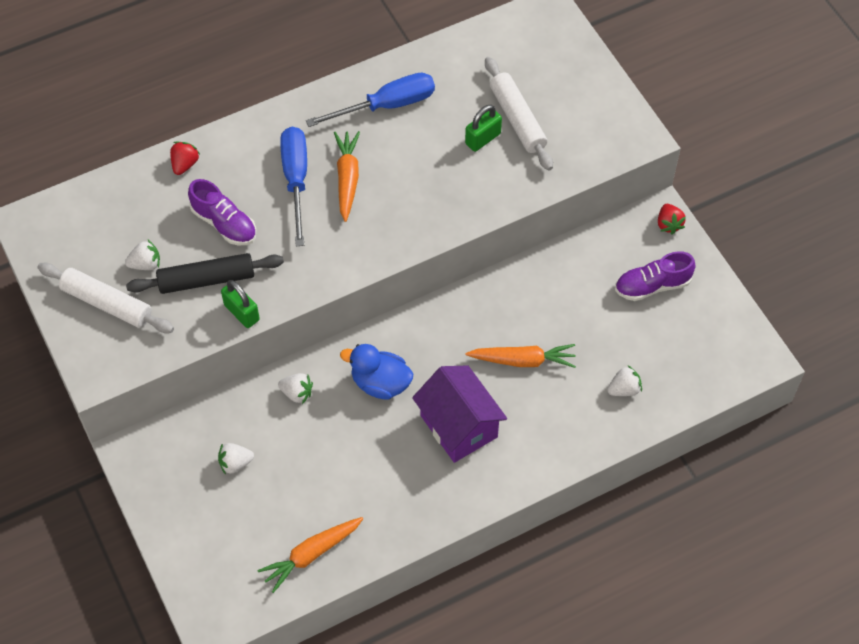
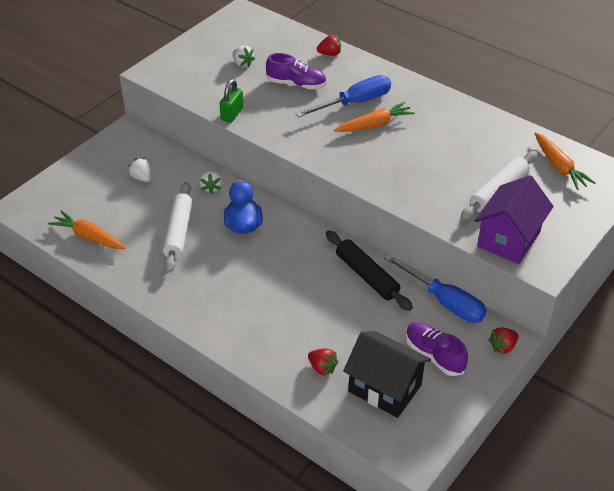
camera: 65 degrees right, 15 degrees down
(107, 303) = (203, 59): white rolling pin -> white rolling pin (178, 232)
(206, 279) = (248, 91): black rolling pin -> black rolling pin (367, 276)
(224, 223) = (296, 84): purple shoe -> purple shoe turned 90 degrees counterclockwise
(387, 105) = (452, 123): blue screwdriver -> blue screwdriver (444, 301)
(458, 426) = (231, 278): purple house -> purple house (508, 239)
(483, 139) = (464, 179): green padlock -> none
(523, 360) = (310, 296): orange carrot -> orange carrot (559, 167)
(624, 389) = (322, 368): white strawberry -> red strawberry
(673, 346) = (385, 388): none -> black house

